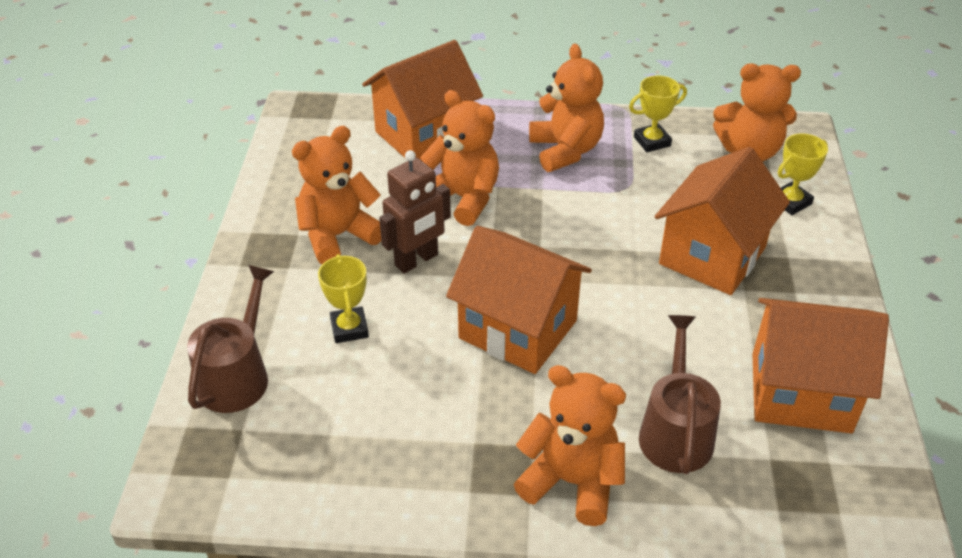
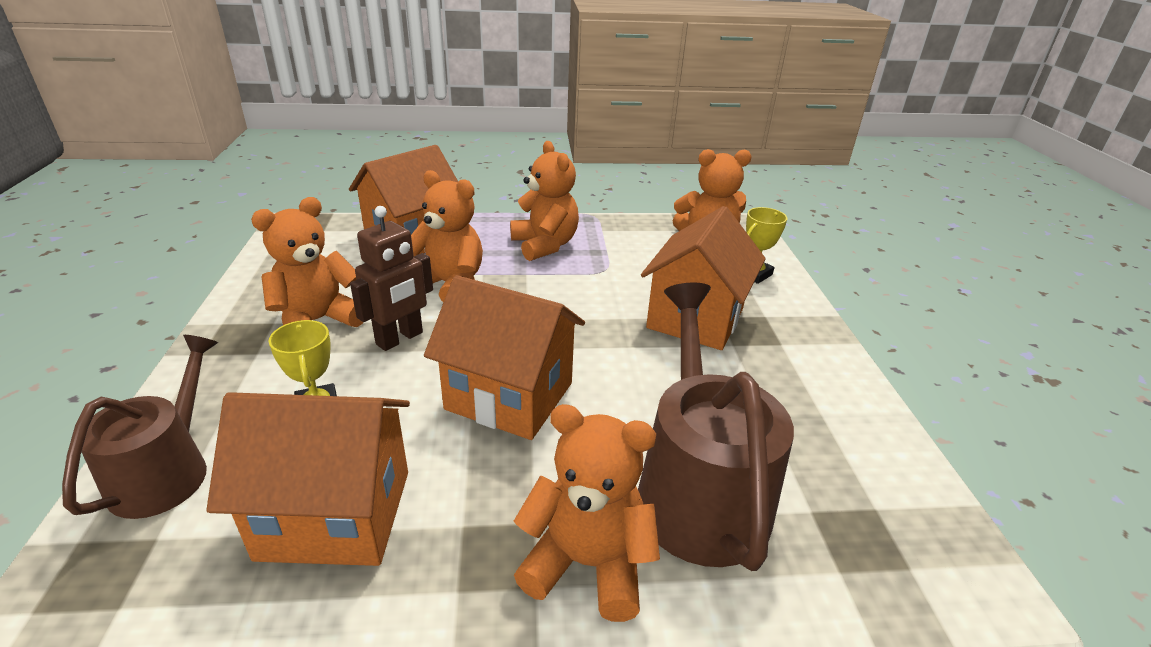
camera: 10 degrees left, 10 degrees down
(652, 141) = (621, 236): yellow trophy -> none
(675, 432) = (698, 490): brown watering can -> brown watering can, size x1.53
(800, 392) = (818, 436): orange house -> orange house (335, 514)

